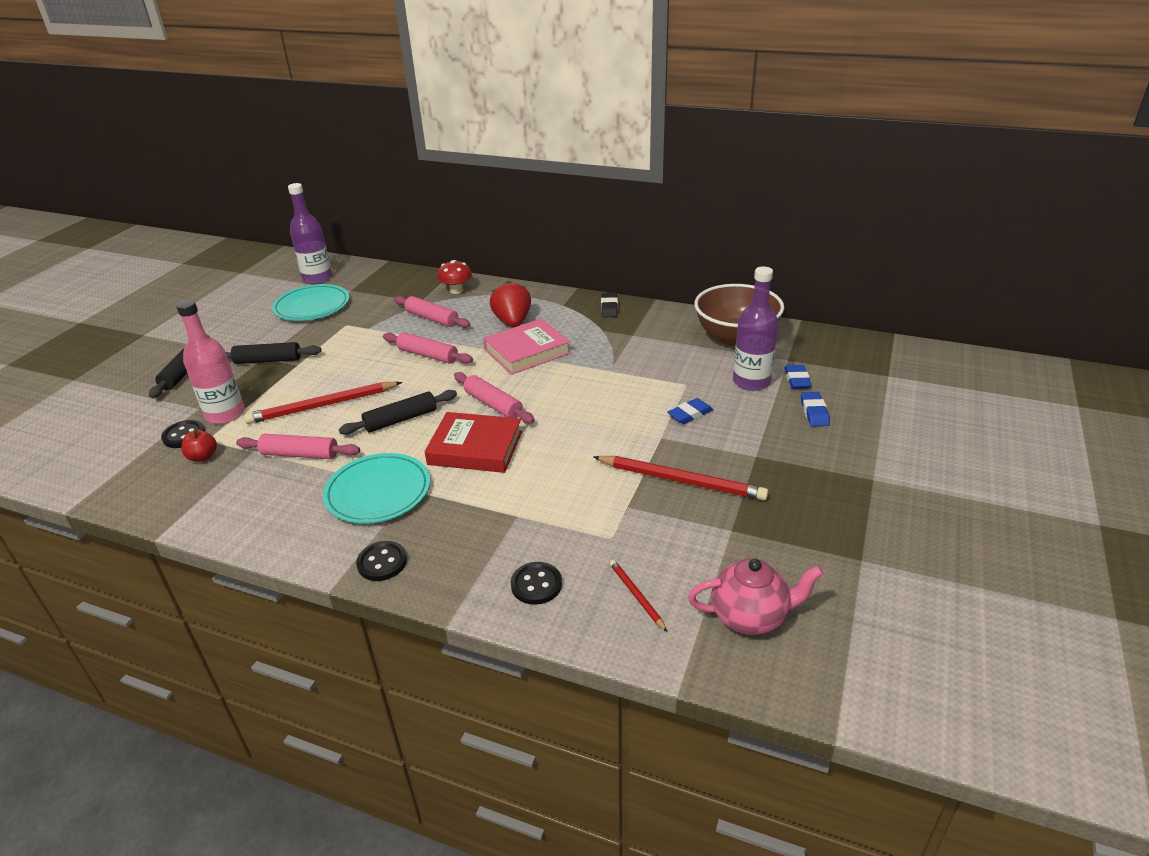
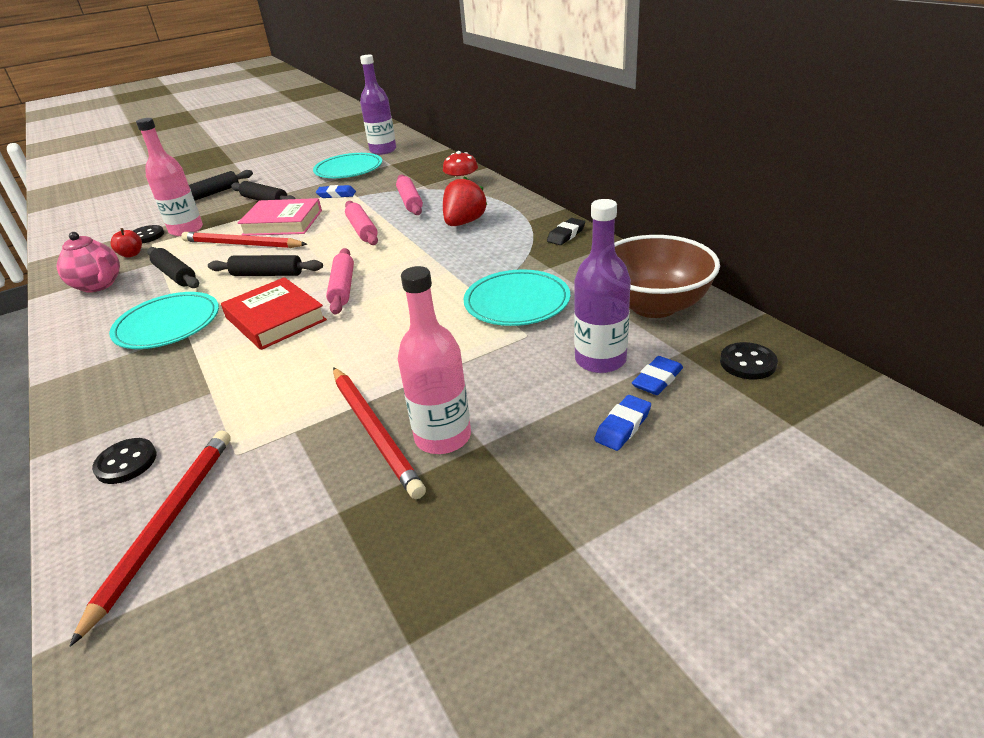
camera: 40 degrees right, 0 degrees up
(300, 454) = (175, 275): pink rolling pin -> black rolling pin
(382, 562) = (84, 382): black button -> black button (747, 363)
(527, 351) = (436, 252): pink book -> pink book (282, 223)
(636, 596) = (165, 525): red pencil -> red pencil, size x2.00
(646, 366) = (517, 302): none -> turquoise plate
(690, 414) = (485, 367): blue eraser -> blue eraser (336, 195)
(727, 463) = (443, 437): none -> pink bottle
(750, 617) = (206, 622): pink teapot -> pink teapot (99, 285)

